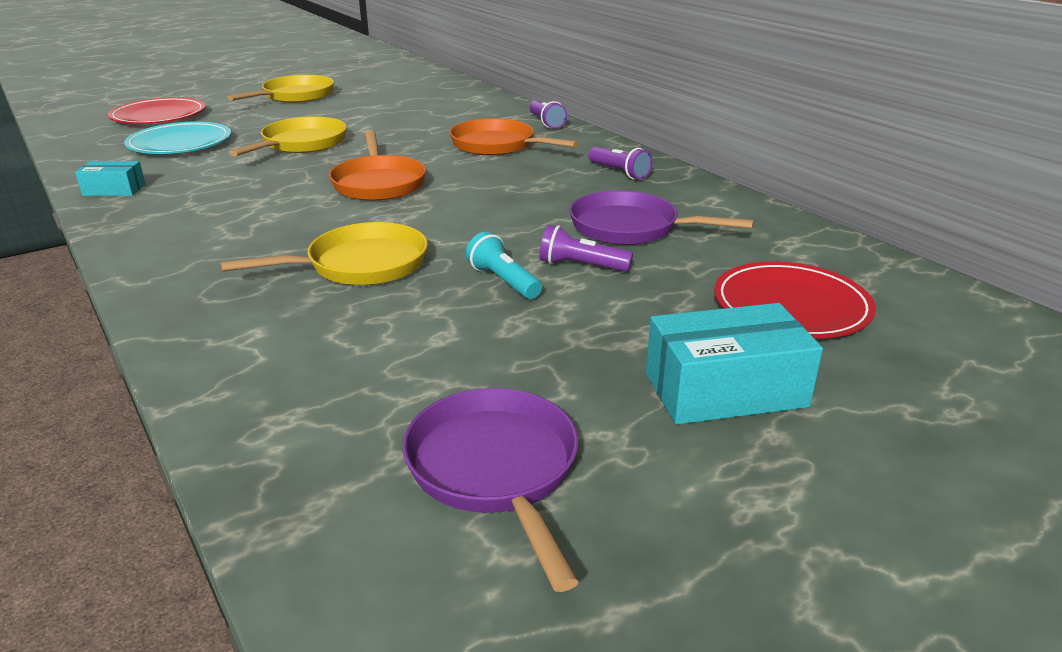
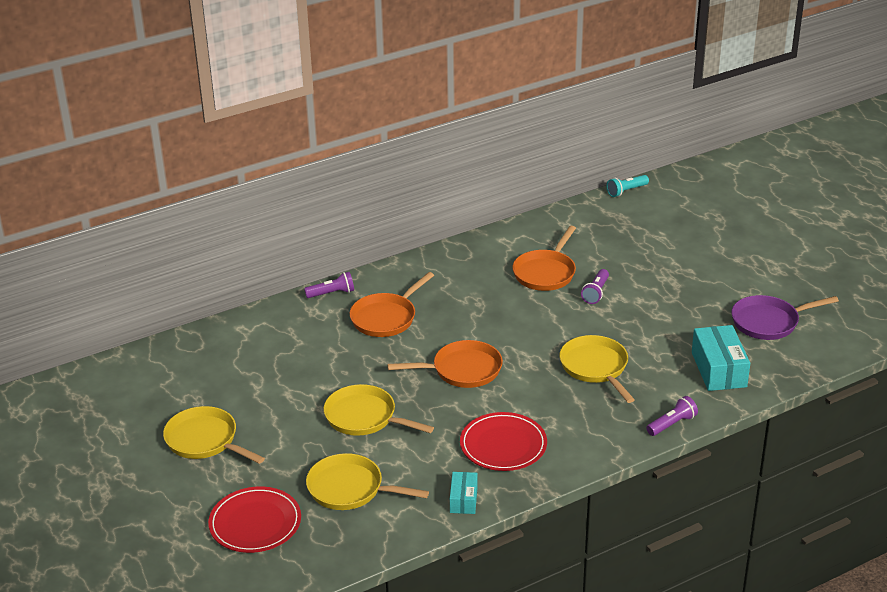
camera: 85 degrees left, 5 degrees up
(180, 143) = (350, 489): turquoise plate -> yellow pan
(503, 281) = (614, 318): turquoise flashlight -> turquoise flashlight (626, 191)
(619, 172) = (452, 269): purple flashlight -> purple flashlight (672, 424)
(630, 228) = (545, 273): purple pan -> orange pan
(725, 390) = (709, 265): turquoise box -> turquoise box (718, 369)
(791, 306) = (637, 237): red plate -> red plate (503, 445)

